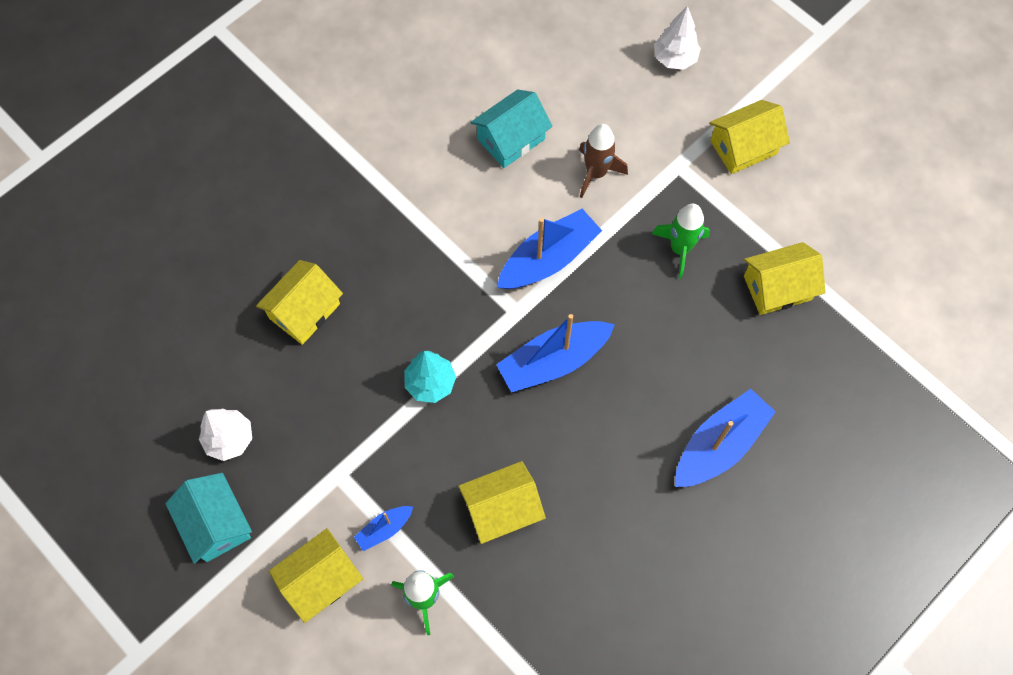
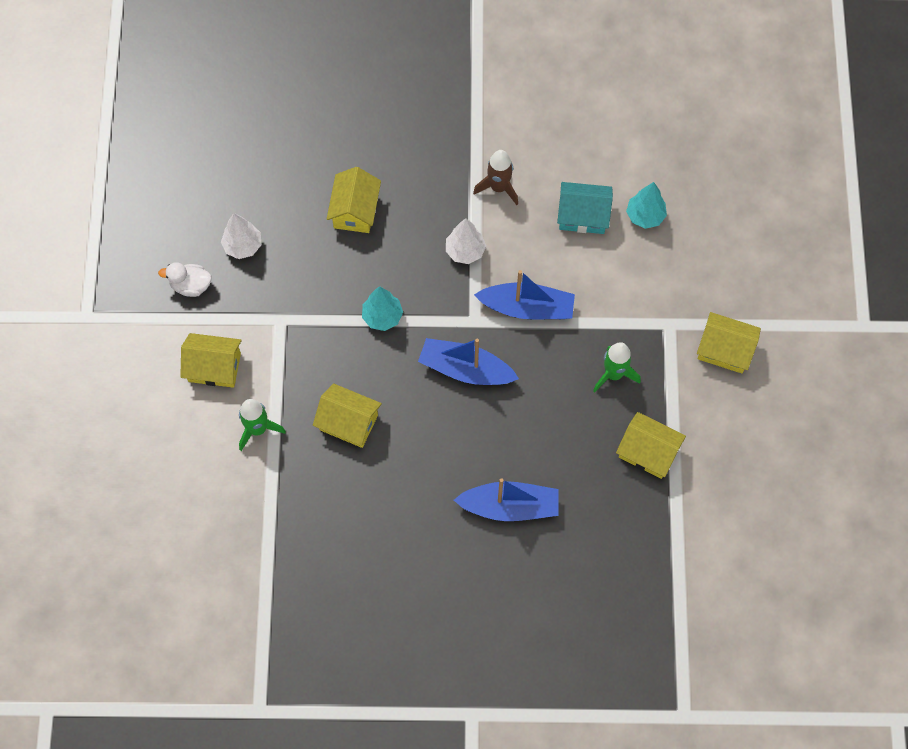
camera: 45 degrees right, 0 degrees up
(216, 524) = (191, 285): turquoise house -> white duck
(304, 311) = (355, 210): yellow house -> yellow house turned 75 degrees counterclockwise
(384, 529) = (274, 372): blue boat -> none
(562, 95) = (645, 216): none -> turquoise tree
(596, 173) = (612, 283): brown rocket -> brown rocket (498, 187)
(674, 58) = (743, 256): white tree -> white tree (465, 251)

